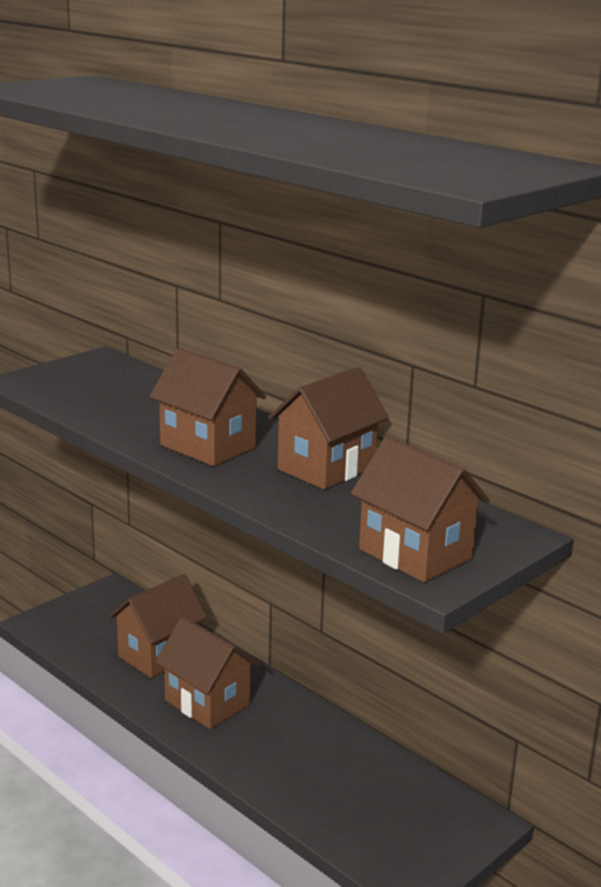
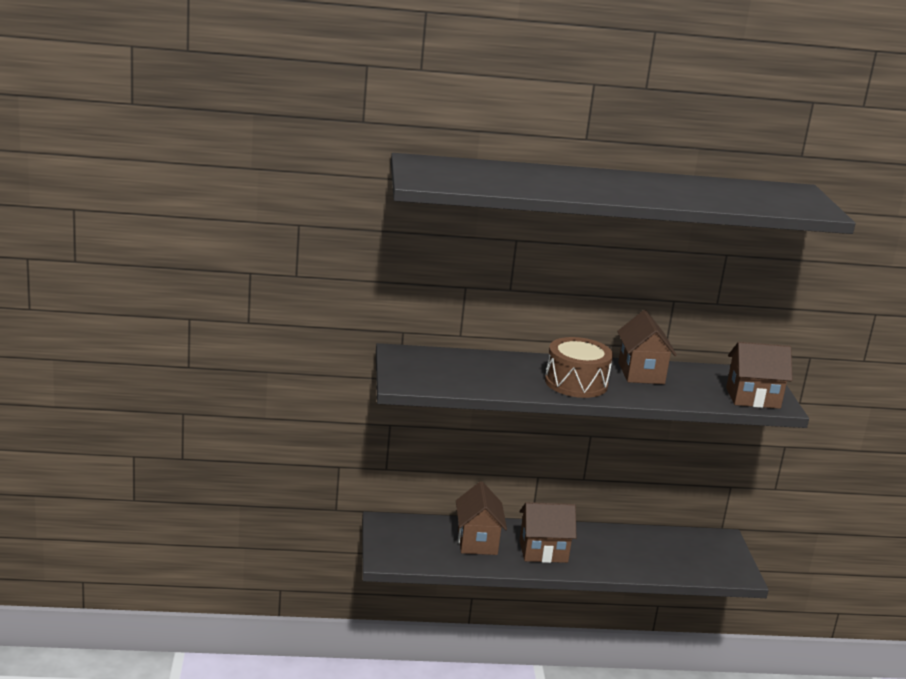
camera: 50 degrees left, 0 degrees up
(208, 446) = (576, 383): brown house -> brown drum

